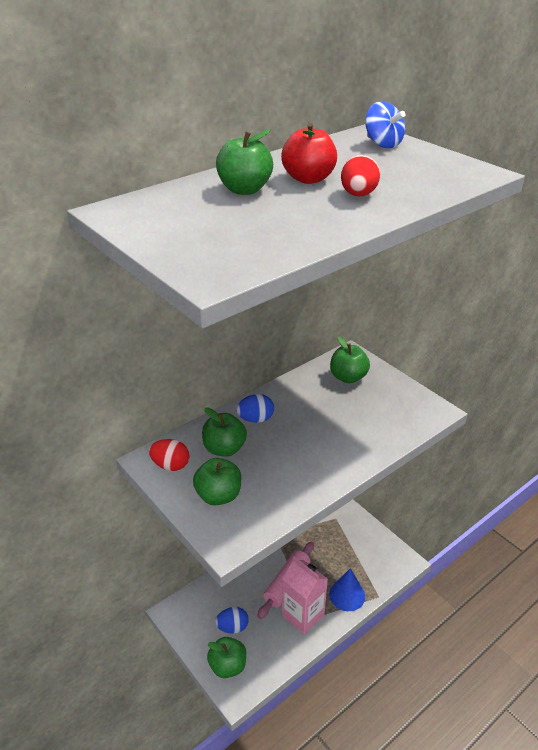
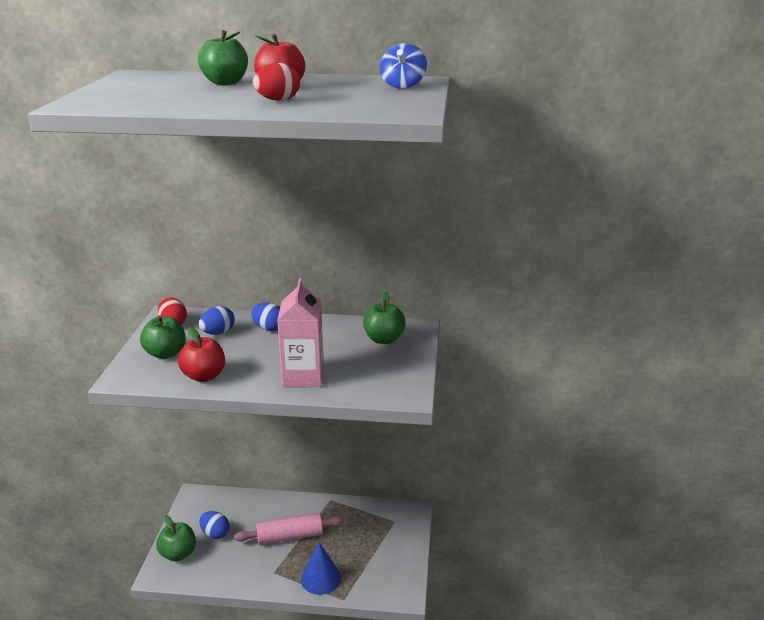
camera: 45 degrees right, 10 degrees down
(224, 449) = (218, 333): green apple -> blue egg
(287, 492) = (204, 376): none -> red apple
(303, 615) = (270, 564): pink carton -> pink carton (303, 376)

